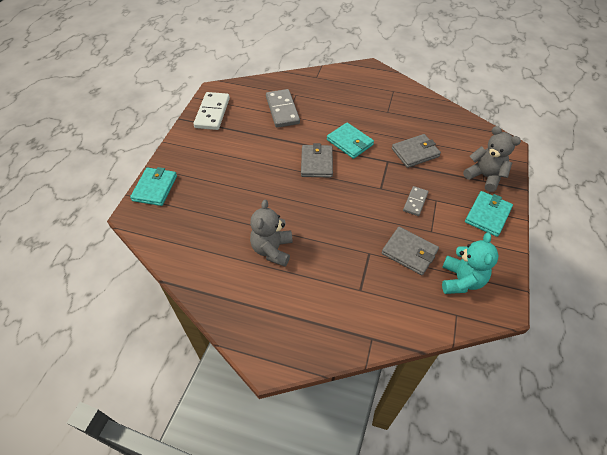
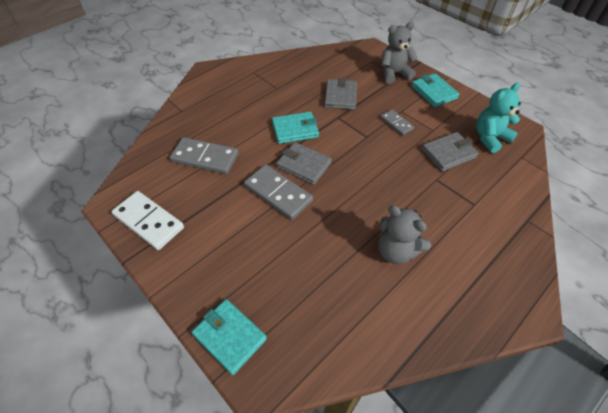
camera: 60 degrees left, 0 degrees up
(278, 161) = (278, 193): none -> grey domino
(461, 280) = (490, 138): turquoise teddy bear -> turquoise teddy bear turned 75 degrees counterclockwise

